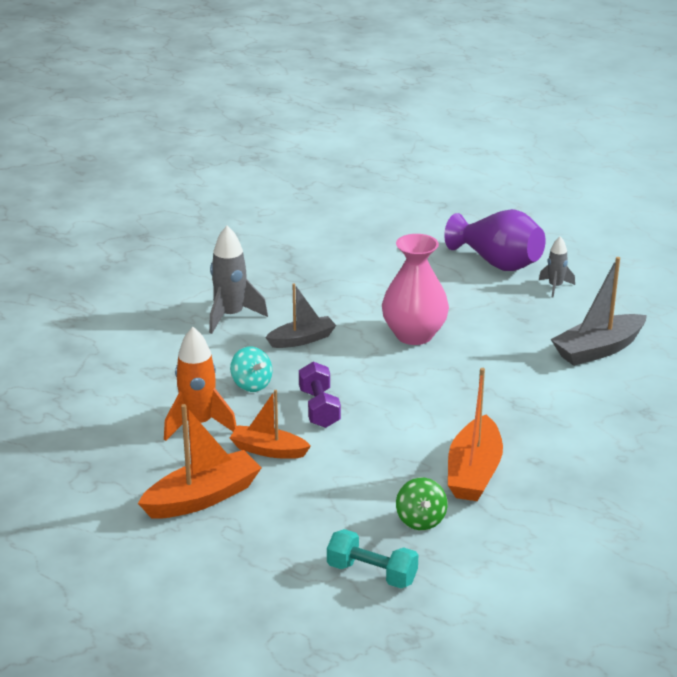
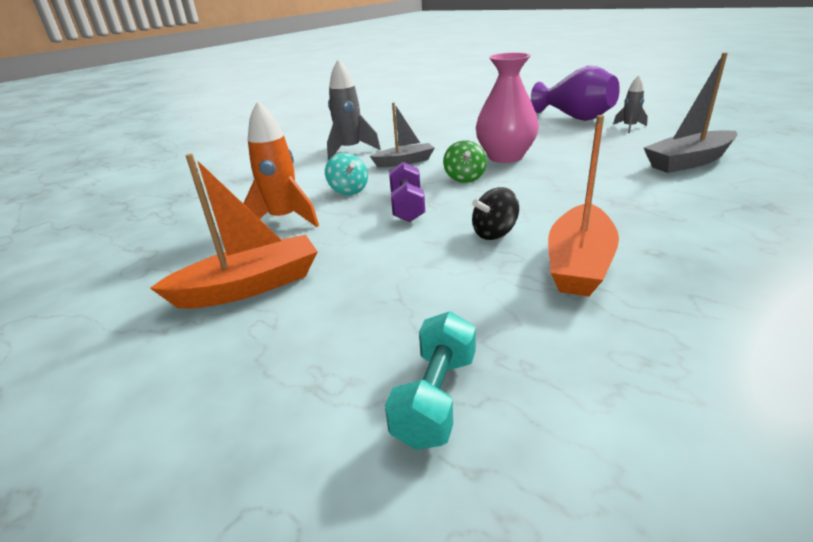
camera: 10 degrees right, 0 degrees up
(268, 450) = (343, 241): orange boat -> none
(372, 574) = (436, 398): turquoise dumbbell -> turquoise dumbbell turned 75 degrees clockwise
(405, 441) = (494, 233): none -> black spinning top
(420, 520) = (512, 319): green spinning top -> green spinning top (464, 178)

